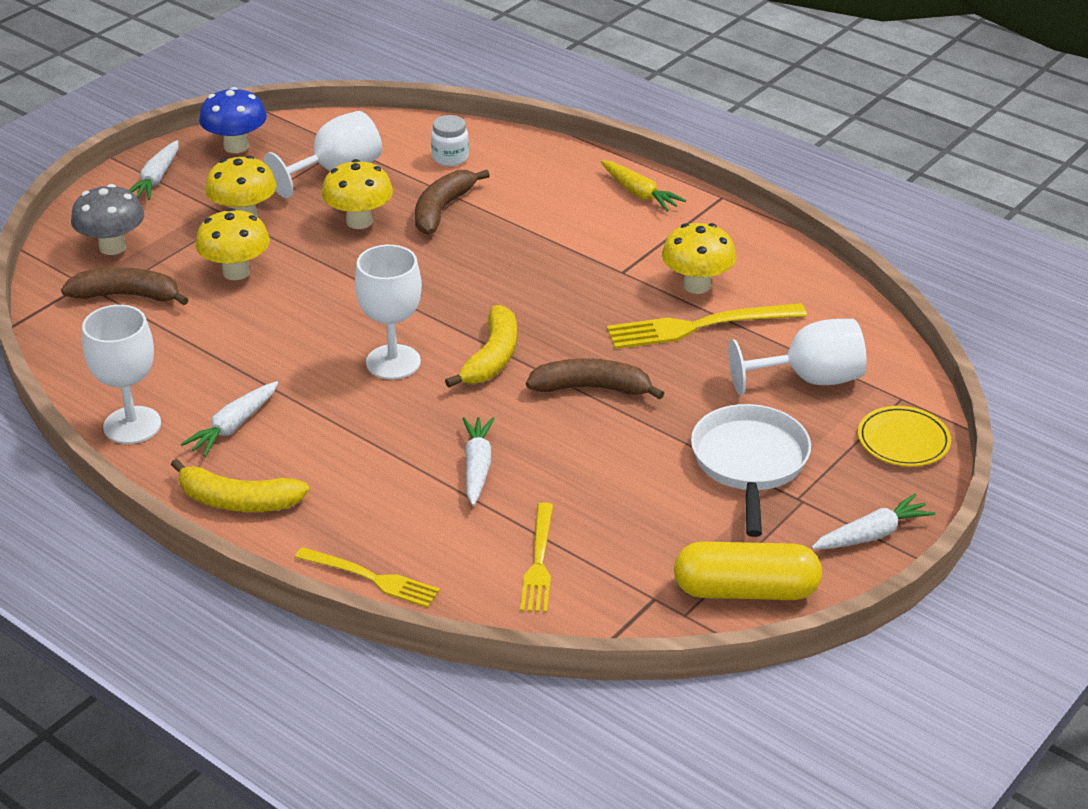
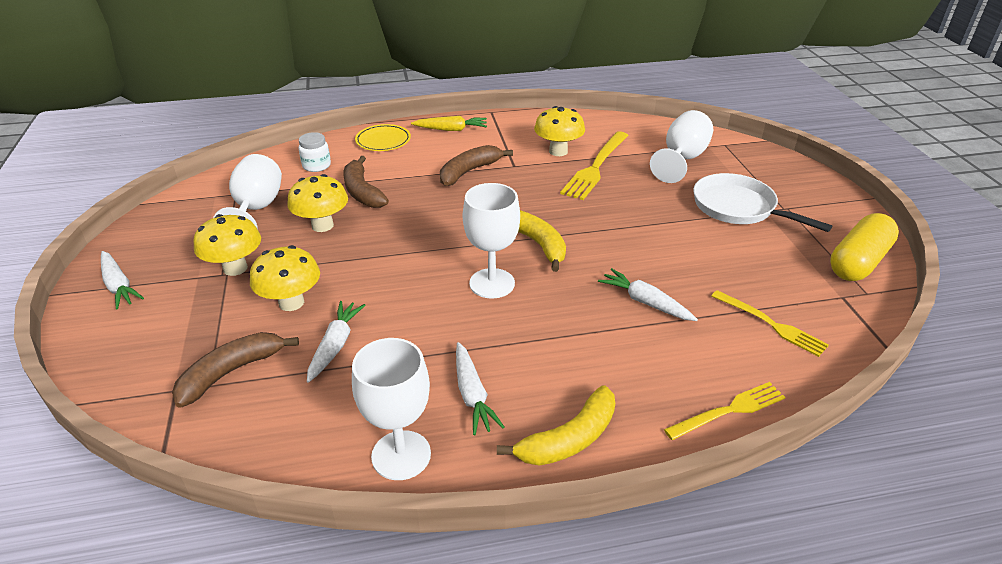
camera: 50 degrees left, 0 degrees up
(112, 247) = (158, 349): grey mushroom -> none
(236, 146) = (152, 233): blue mushroom -> none
(592, 388) = (612, 224): brown banana -> brown banana (469, 172)
(872, 534) = (835, 202): white carrot -> white carrot (335, 345)
(903, 440) = (761, 159): yellow plate -> yellow plate (383, 141)

